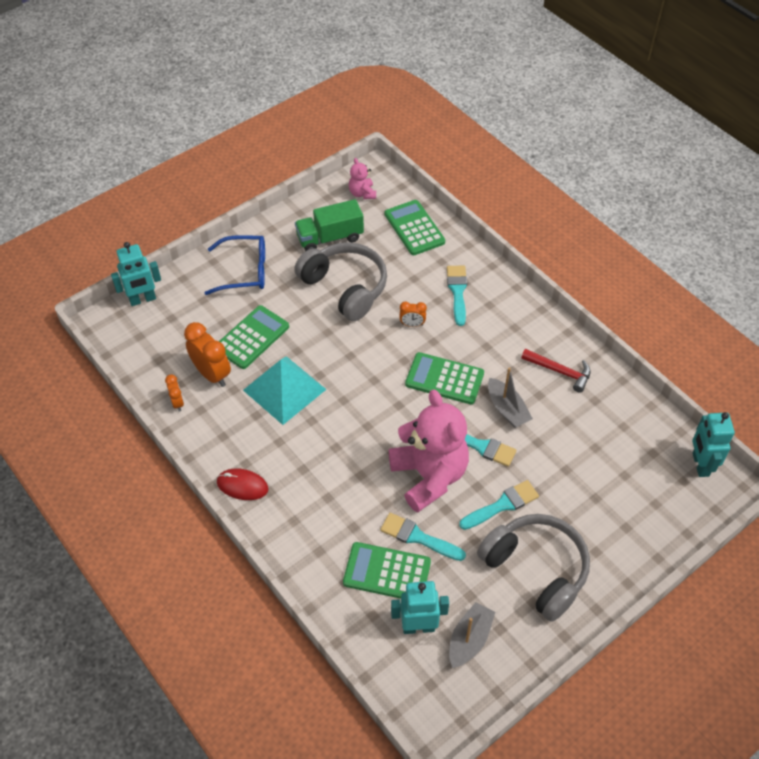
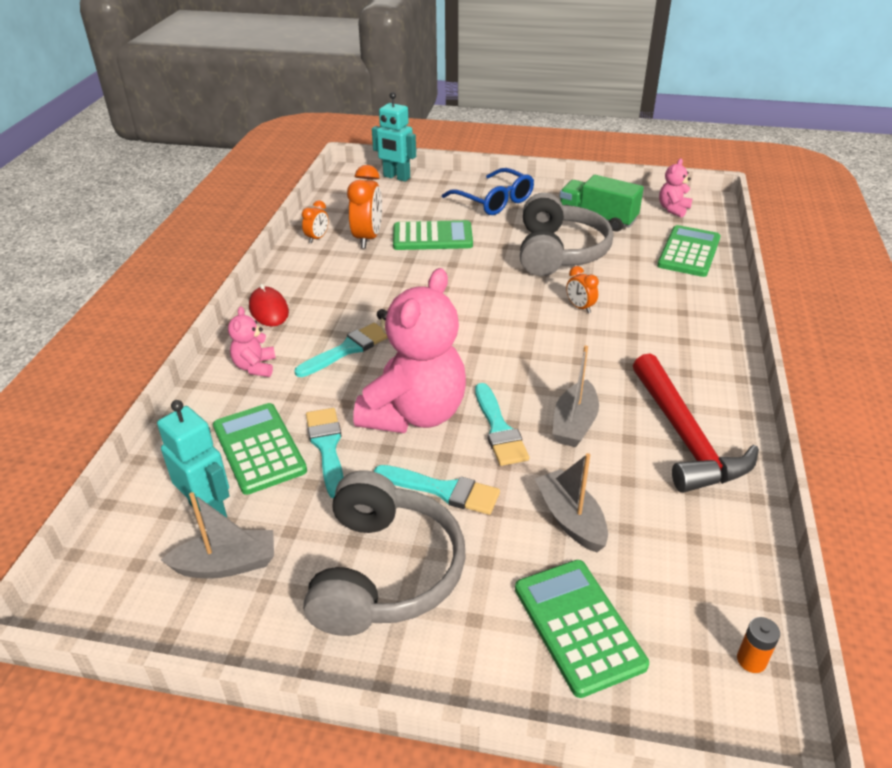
camera: 50 degrees right, 15 degrees down
(284, 389) = (401, 279): turquoise pyramid -> none
(302, 530) = (255, 367): none -> pink teddy bear
(444, 379) = (547, 360): green calculator -> green calculator (578, 626)
(457, 292) = (663, 313): turquoise brush -> turquoise brush (347, 350)
(560, 371) = (684, 437): red hammer -> red hammer, size x1.69
(570, 465) = (570, 519): none -> grey boat
(700, 464) = (751, 660): turquoise robot -> orange battery

